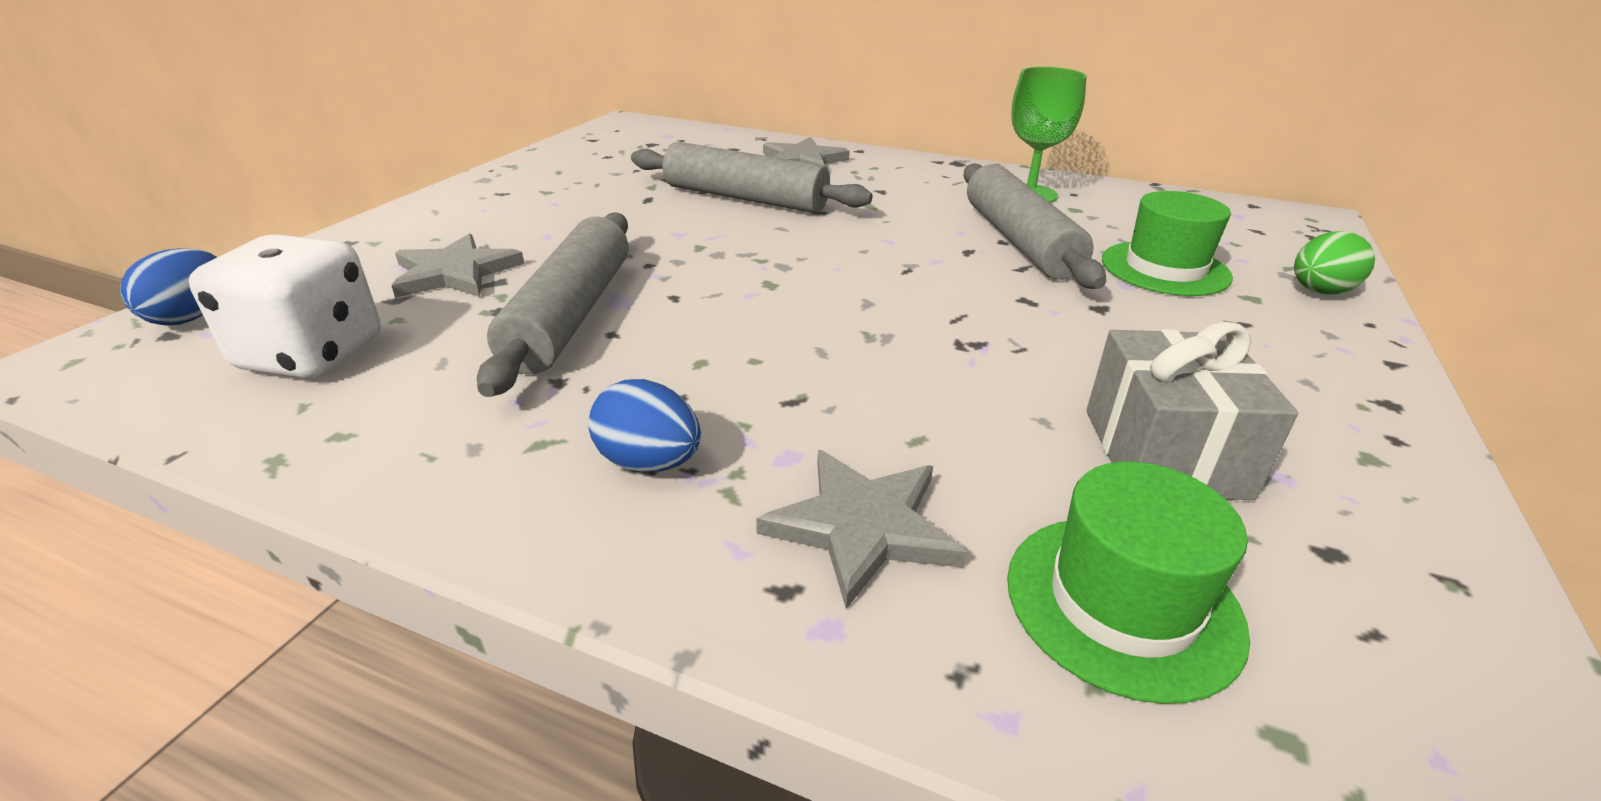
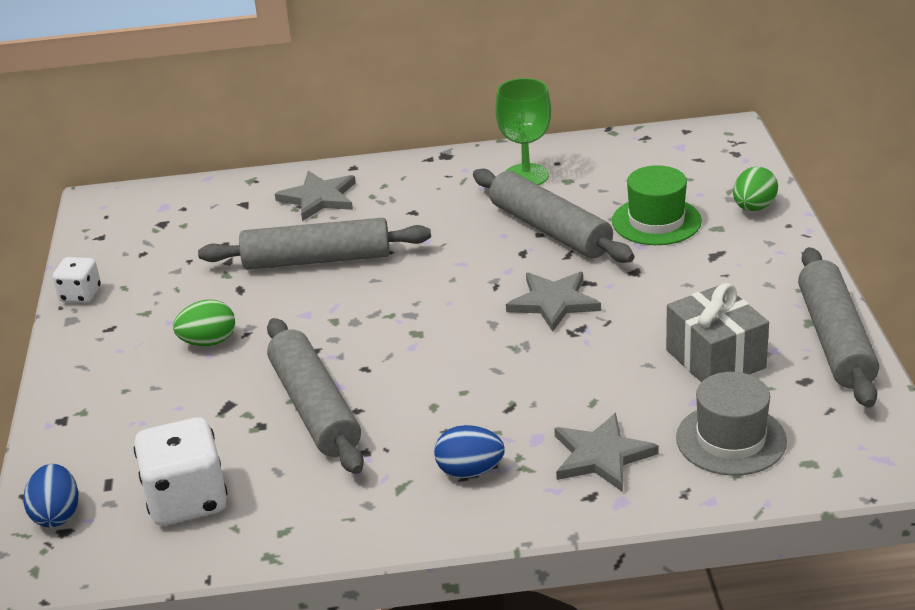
camera: 25 degrees left, 0 degrees up
(455, 272) = (188, 410): grey star -> grey star (554, 302)
(518, 166) = (80, 295): none -> white dice
(561, 226) = (208, 342): none -> green egg
(1122, 602) = (731, 439): green hat -> grey hat
(1419, 503) = (835, 339): none -> grey rolling pin

